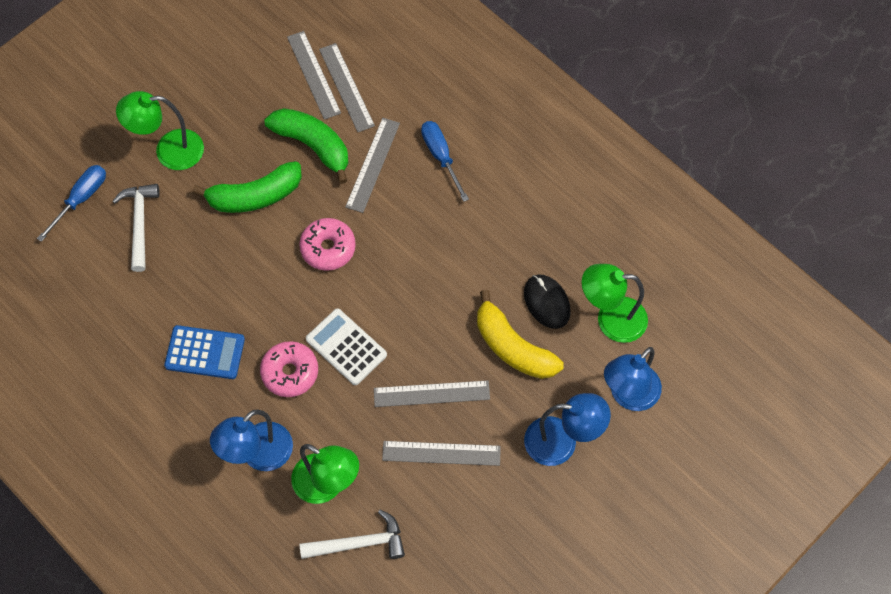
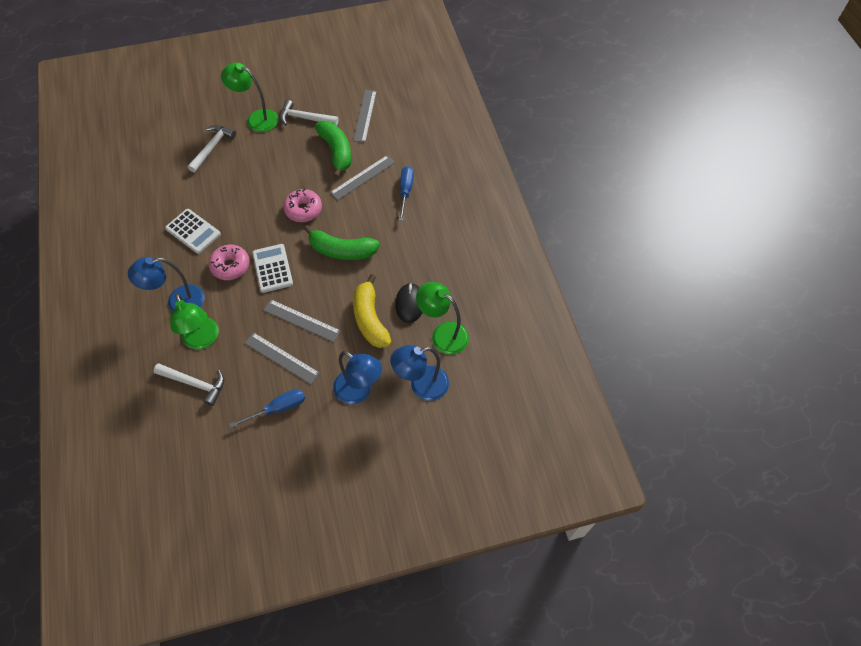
camera: 30 degrees right, 5 degrees down
(81, 199) = (192, 121): blue screwdriver -> blue screwdriver (278, 408)
(205, 352) = (193, 231): blue calculator -> white calculator
(235, 118) = (305, 118): none -> white hammer
(255, 196) = (284, 163): green banana -> green banana (342, 250)
(346, 87) = (378, 130): grey ruler -> none

